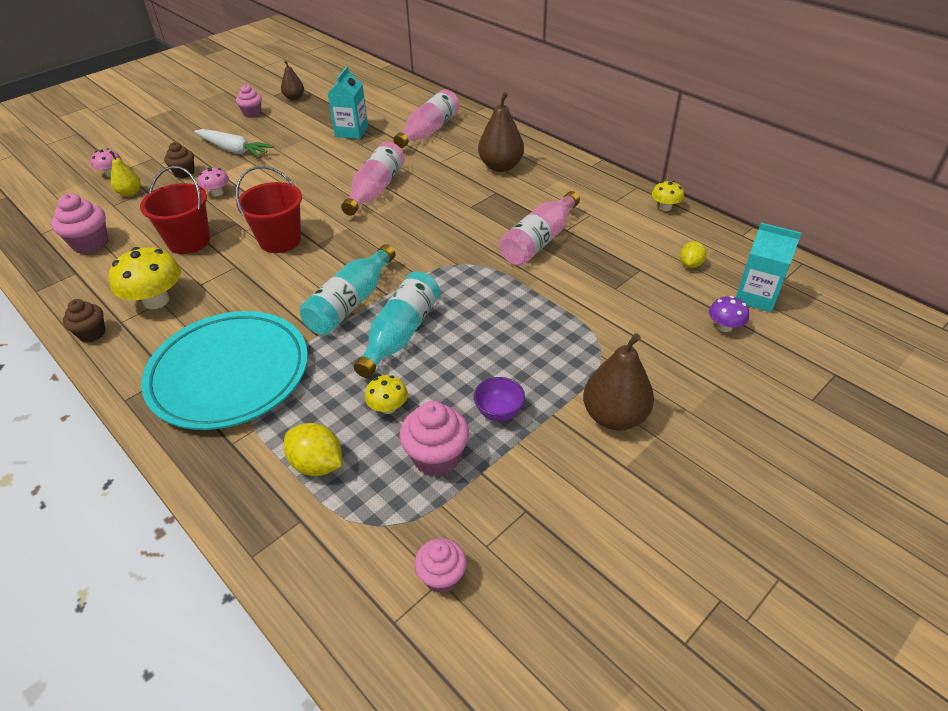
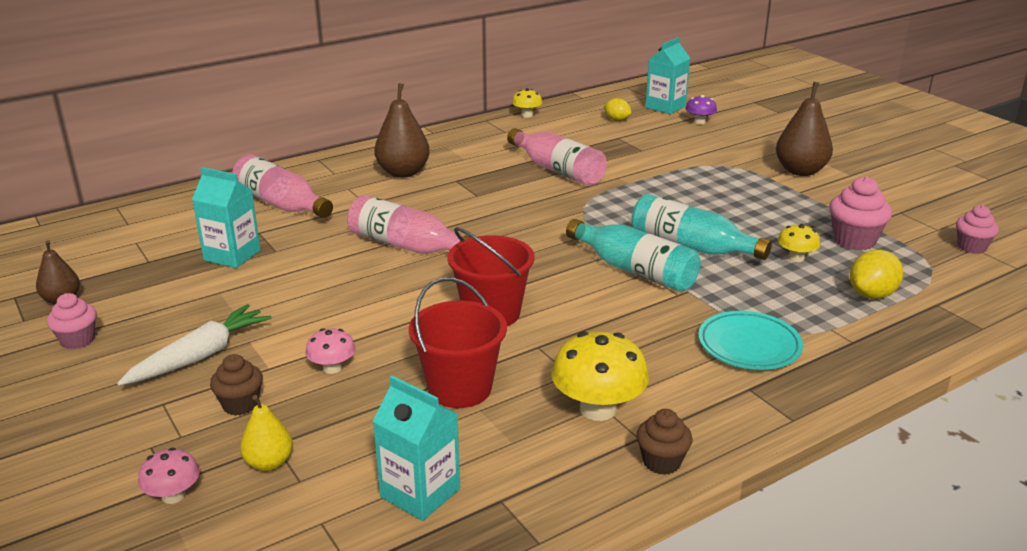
camera: 80 degrees left, 15 degrees down
(90, 244) = (420, 493): pink cupcake -> turquoise carton
(229, 374) = (749, 345): turquoise plate -> turquoise plate, size x0.54
(499, 412) = (799, 211): purple bowl -> none

